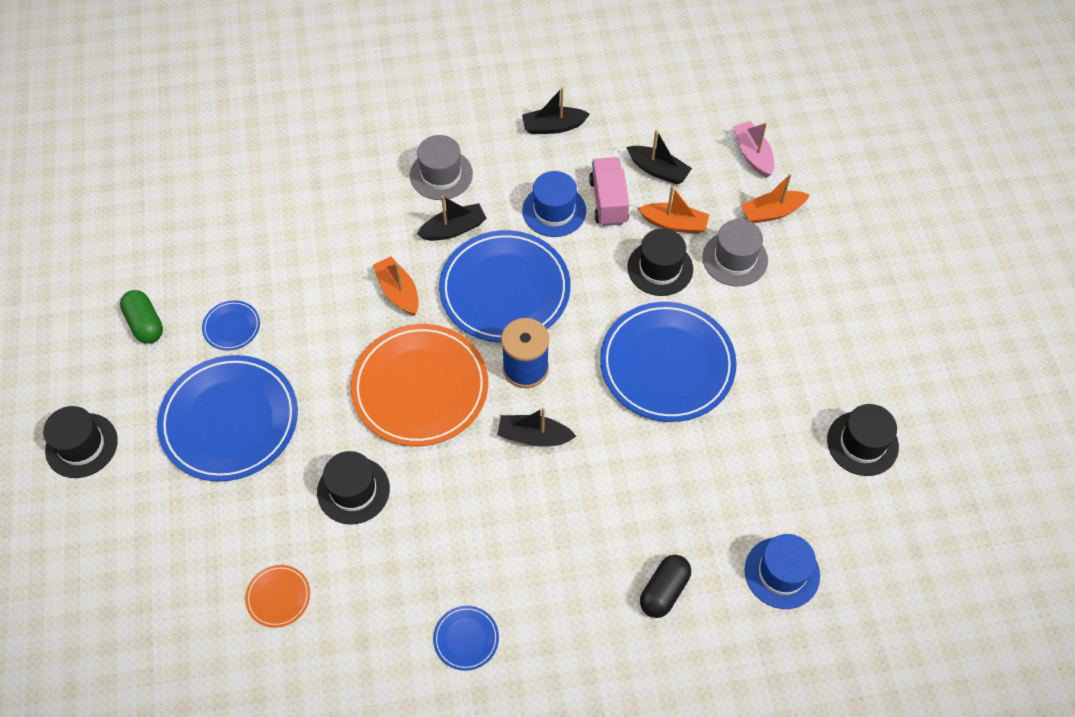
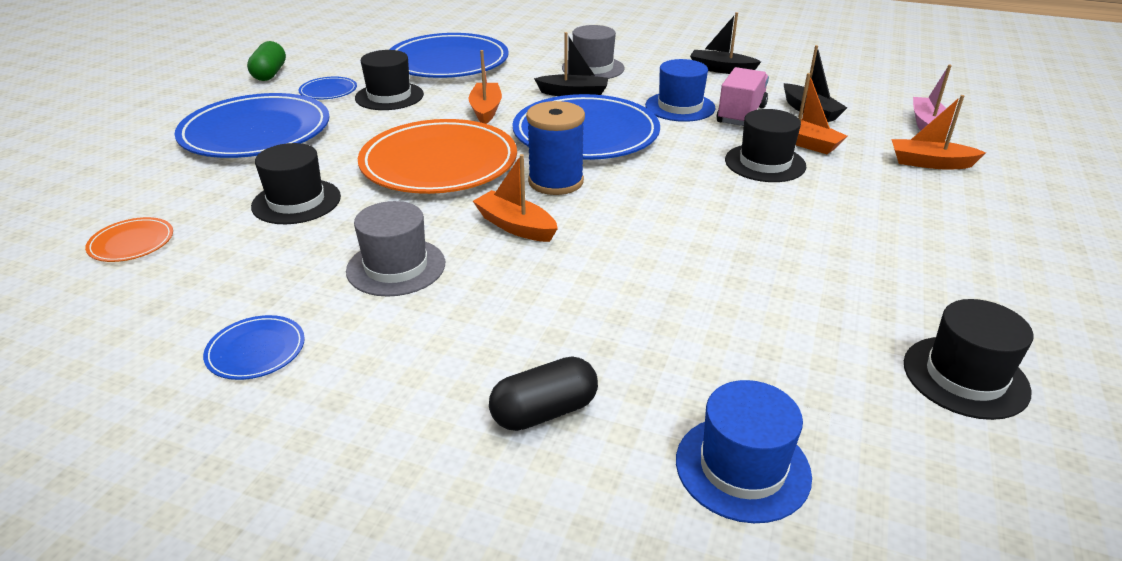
camera: 30 degrees right, 25 degrees down
(81, 445) = (134, 111): black hat -> black hat (389, 96)
(534, 436) = (515, 226): black boat -> orange boat
(667, 364) = (719, 225): blue plate -> blue plate (448, 62)
(735, 259) = (861, 179): grey hat -> grey hat (396, 267)

